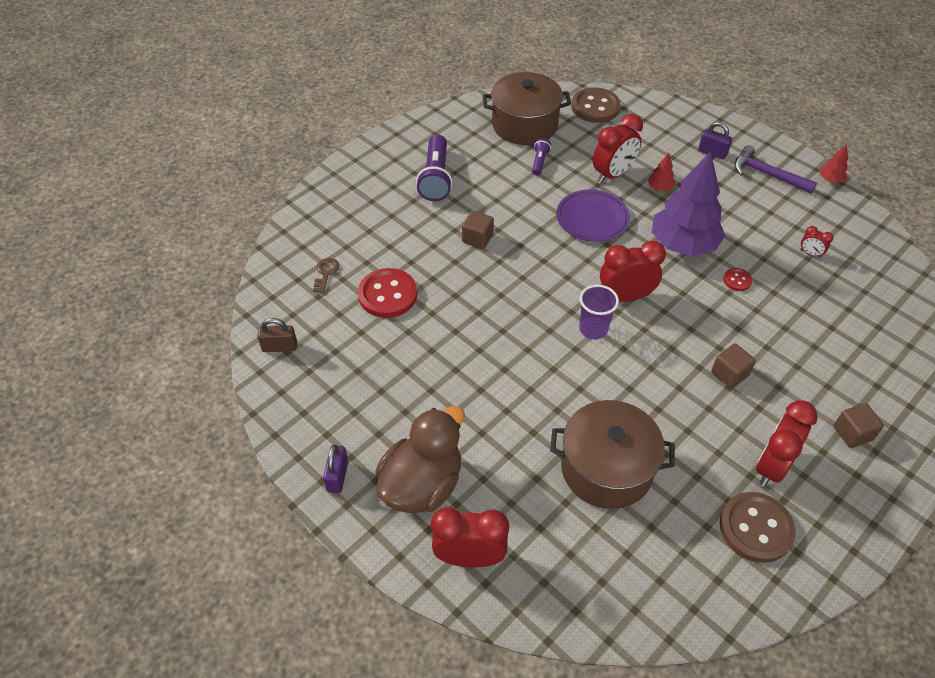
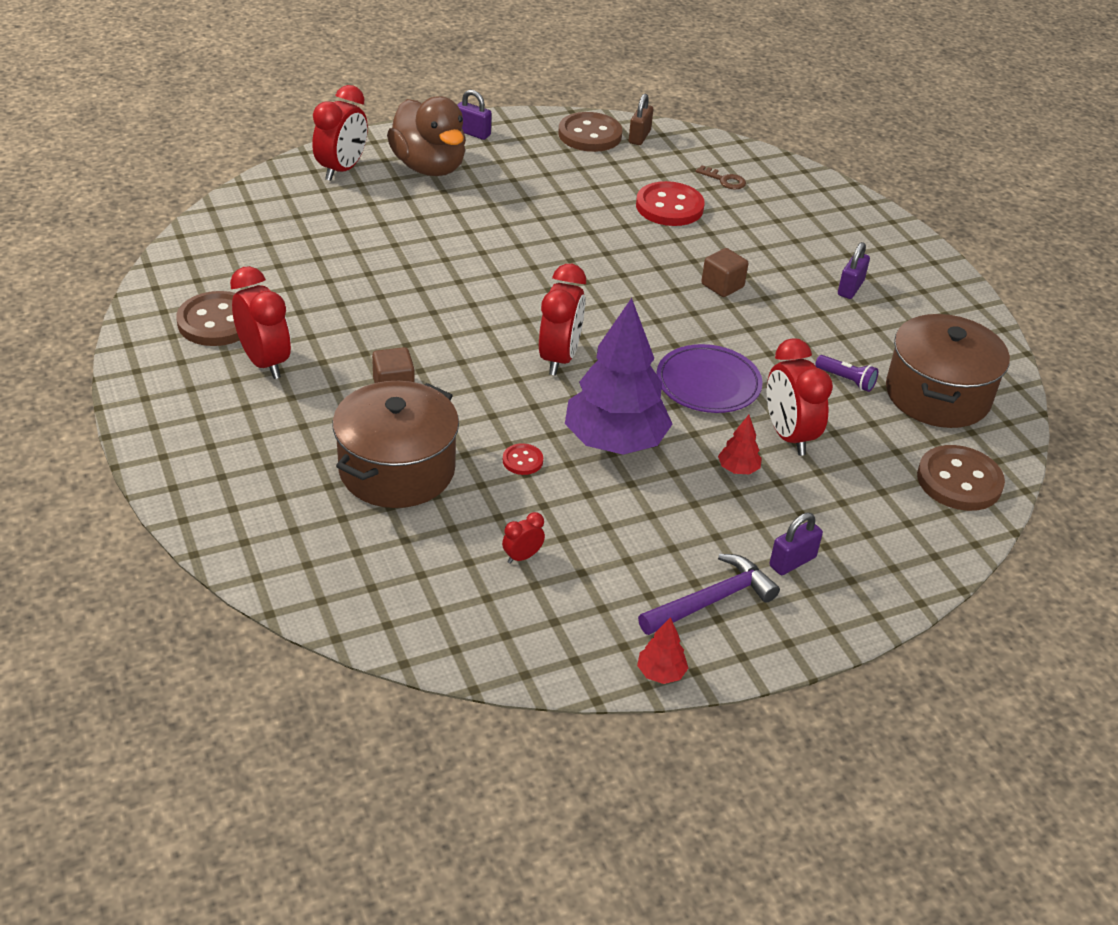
camera: 110 degrees right, 10 degrees down
(294, 383) = (590, 135): none -> brown button
(436, 178) = (850, 288): purple flashlight -> purple padlock
(593, 329) = (528, 317): purple cup -> none
(606, 468) = (357, 263): brown pot -> brown pot (397, 469)
(852, 433) = (245, 440): brown cube -> none

